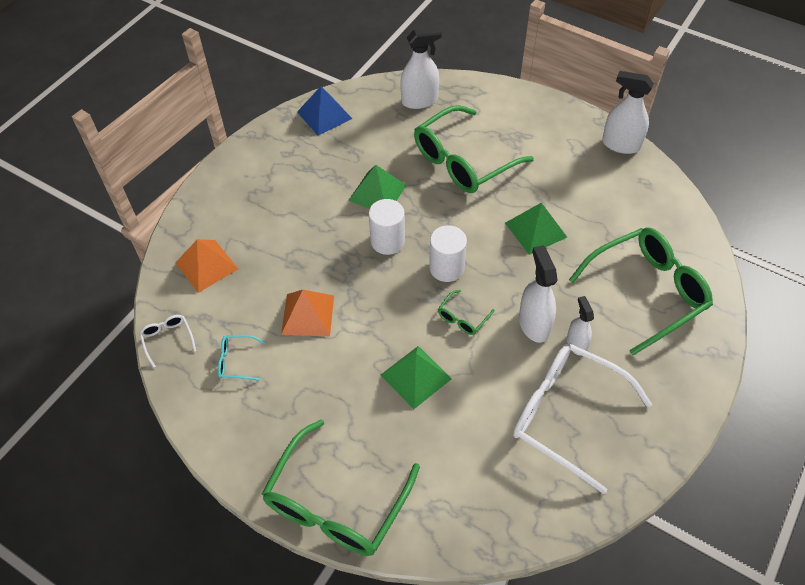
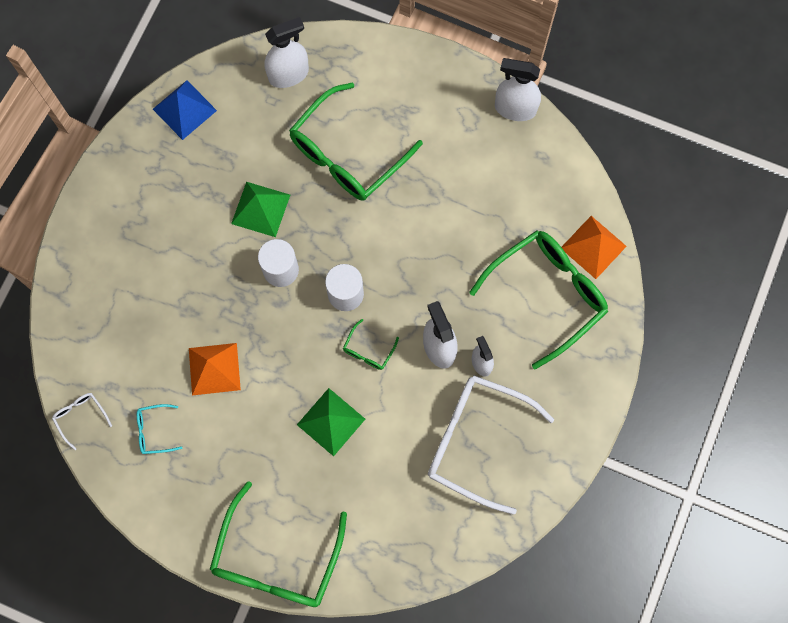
camera: 10 degrees left, 20 degrees up
(206, 266) = (99, 326): orange pyramid -> orange pyramid (593, 247)
(535, 230) = (432, 234): green pyramid -> none

